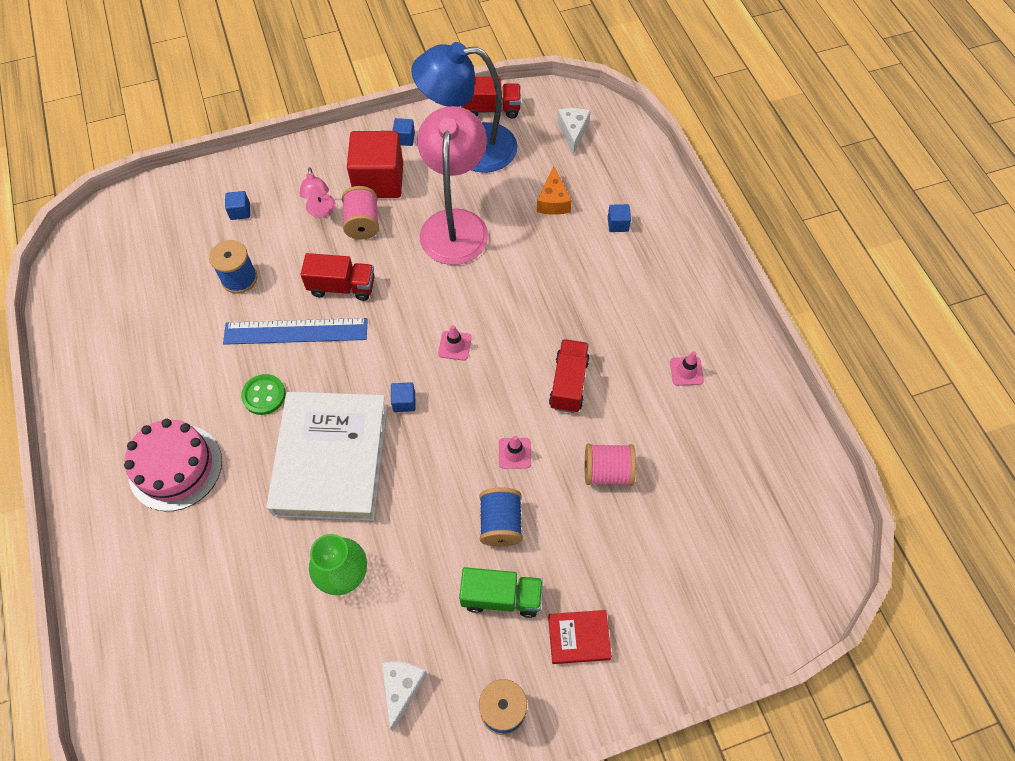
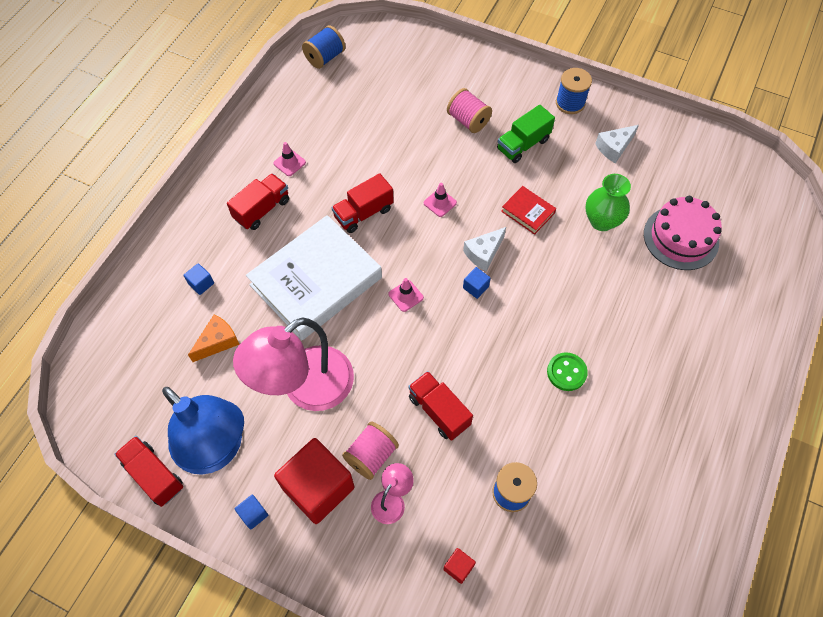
camera: 135 degrees left, 0 degrees up
(175, 467) = (665, 371): pink cake -> pink cake (681, 238)
(240, 211) = (458, 567): blue cube -> red cube
(296, 331) = (504, 404): blue ruler -> none
(331, 459) = (555, 290): white book -> white book (316, 281)
(501, 523) = (487, 176): blue spool -> blue spool (325, 57)
(501, 597) = (523, 144): green truck -> green truck turned 90 degrees counterclockwise
(573, 132) = (127, 387): white cheese -> white cheese (483, 253)
(578, 638) = (502, 100): red book -> red book (528, 212)
(607, 472) = (400, 153): pink spool -> pink spool (468, 121)
(652, 313) = (262, 209): none -> red truck

